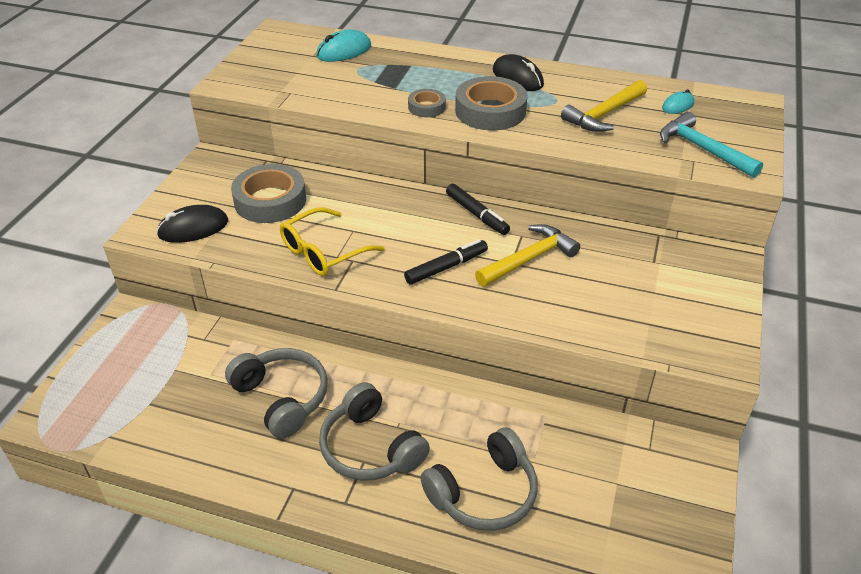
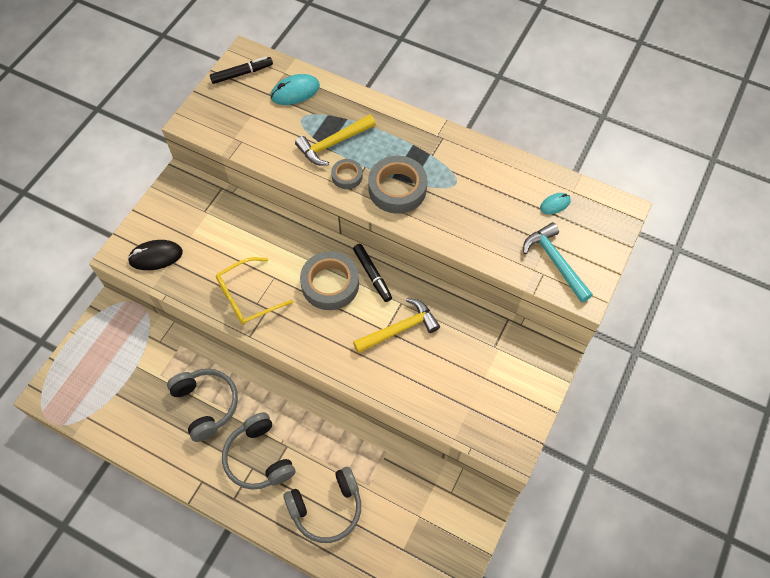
camera: 10 degrees right, 20 degrees up
(270, 200) = (217, 235): grey tape -> grey tape (330, 284)
(446, 267) = (335, 327): black marker -> black marker (241, 74)
(517, 78) = (432, 148): black mouse -> none
(604, 114) = (489, 207): yellow hammer -> yellow hammer (333, 144)

